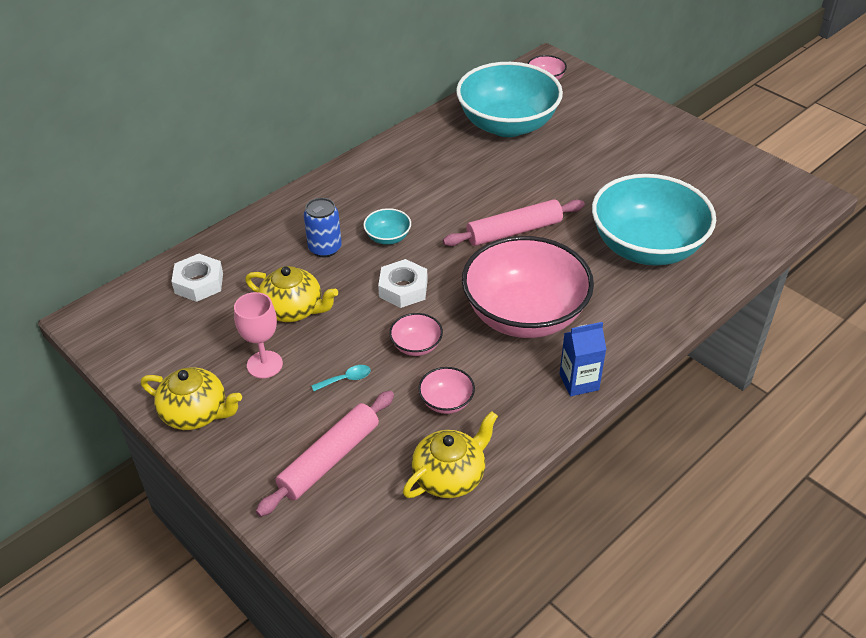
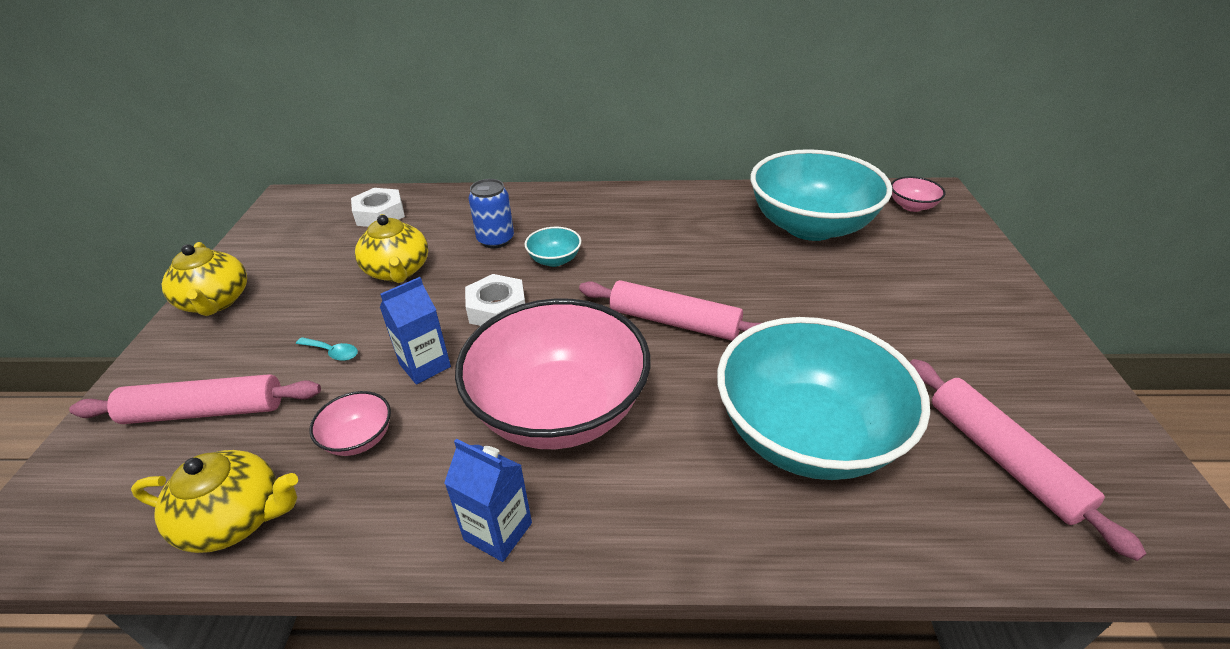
camera: 45 degrees right, 5 degrees down
(264, 364) = (310, 298): pink goblet -> none
(416, 346) = (425, 365): pink bowl -> blue carton
(727, 205) = (1002, 458): none -> pink rolling pin

